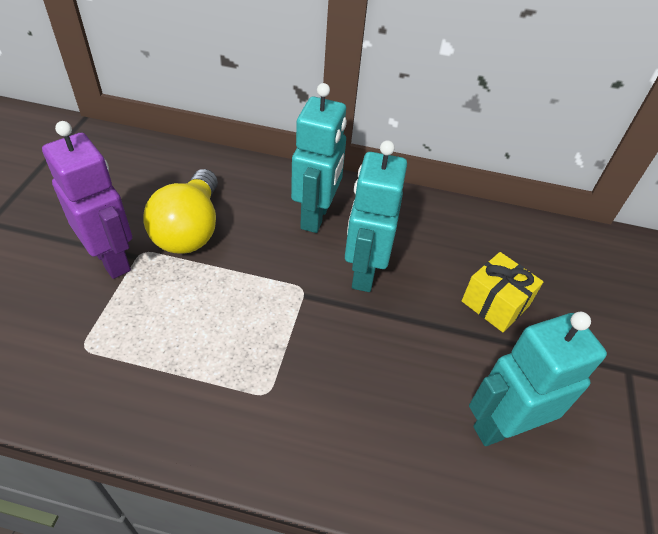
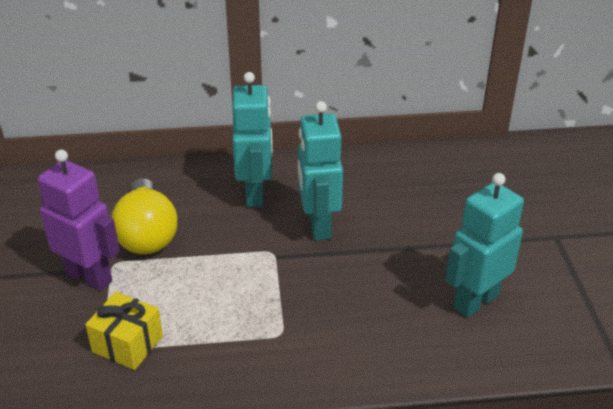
camera: 15 degrees left, 10 degrees down
(495, 303) = (436, 219): yellow gift -> yellow gift (127, 344)

